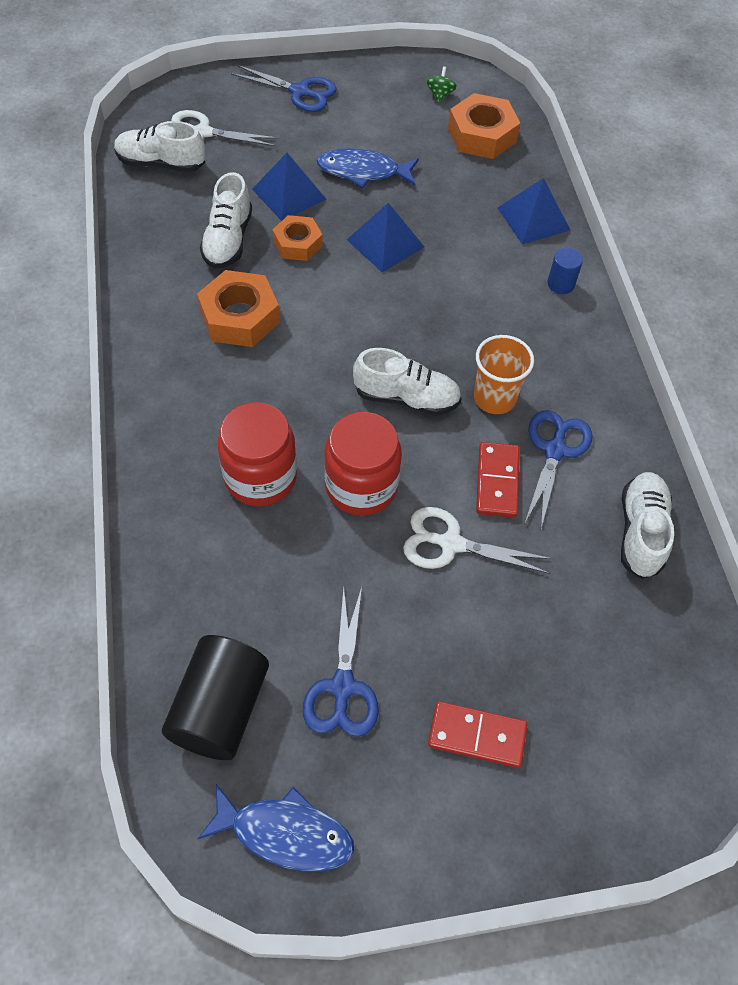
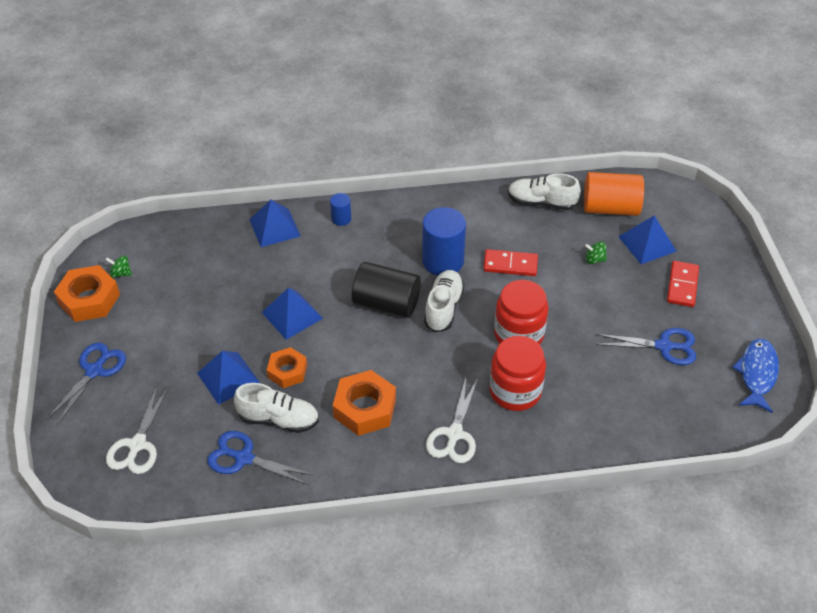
camera: 85 degrees left, 10 degrees down
(161, 163) = (174, 475): white shoe -> none
(220, 708) = (688, 408): black cylinder -> black cylinder (386, 303)
(363, 171) = (208, 327): blue fish -> none
(451, 544) = (558, 290): white scissors -> white scissors (454, 434)
(482, 135) = (176, 250): orange nut -> orange nut (89, 299)
(495, 398) = (443, 261): orange cup -> blue cylinder
(521, 601) = (594, 260): none -> green spinning top
(554, 450) = (484, 235): blue scissors -> blue scissors (244, 458)
(570, 688) = (647, 243): none -> blue pyramid
(647, 637) = (610, 208): none -> orange cylinder

